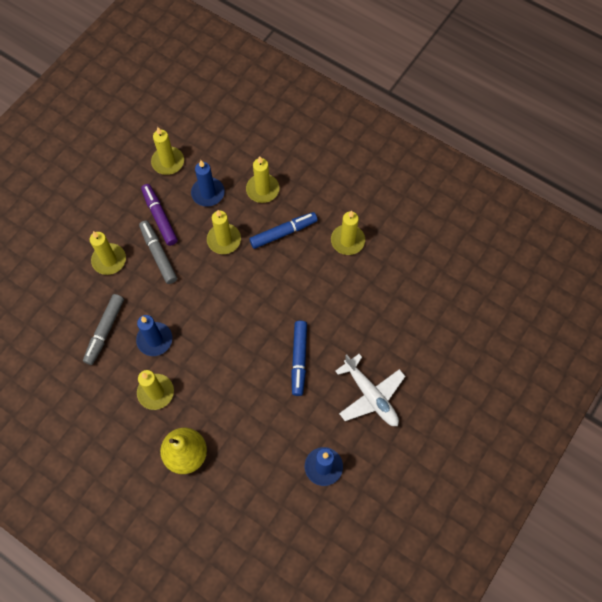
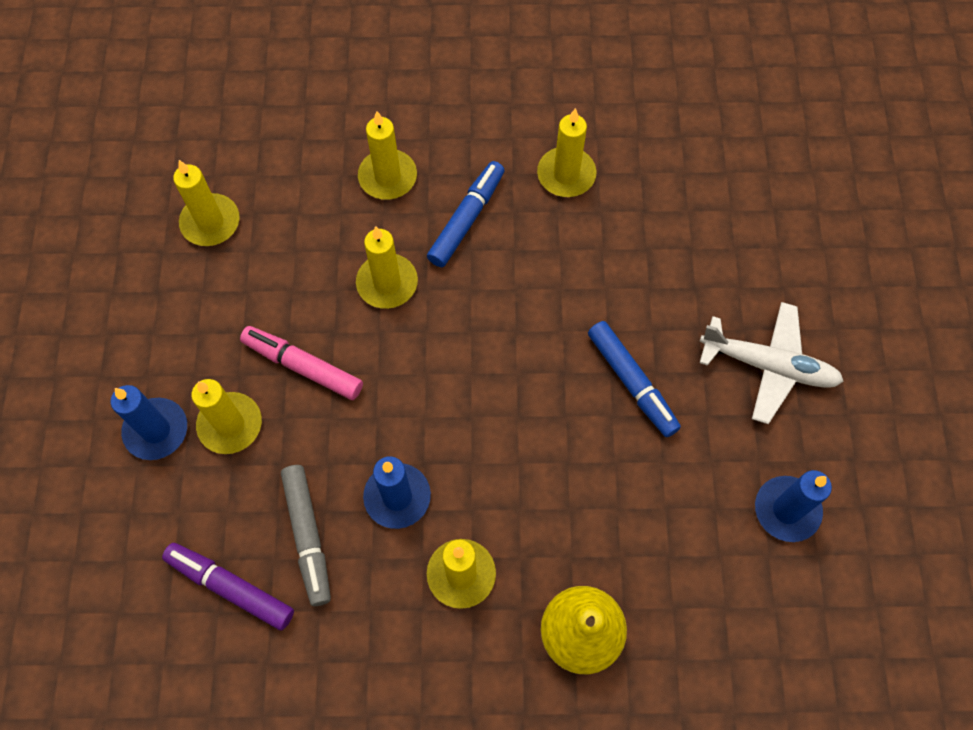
camera: 35 degrees left, 0 degrees up
(158, 254) = (303, 366): grey marker -> pink marker
(160, 217) = (261, 310): purple marker -> purple marker (231, 587)
(208, 193) = (309, 231): blue candle -> blue candle (156, 430)

